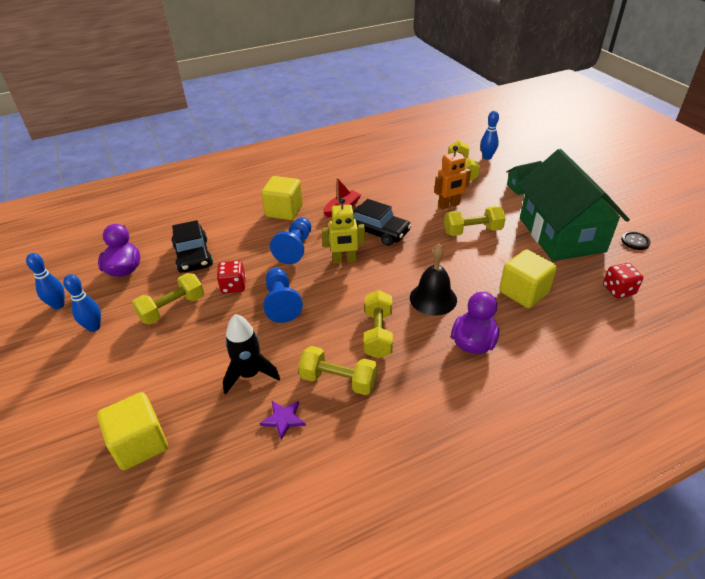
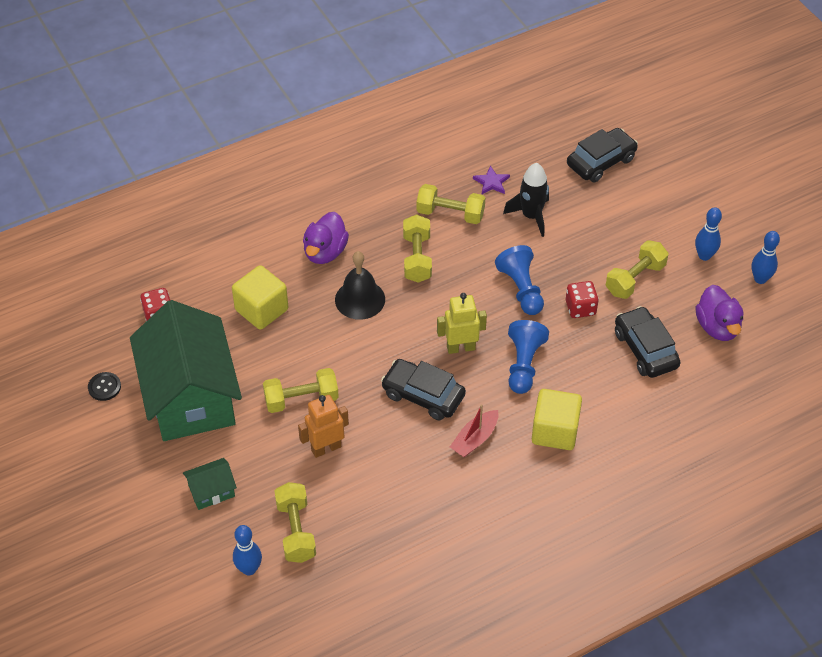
camera: 175 degrees right, 10 degrees up
(140, 444) = (601, 162): yellow cube -> black car

